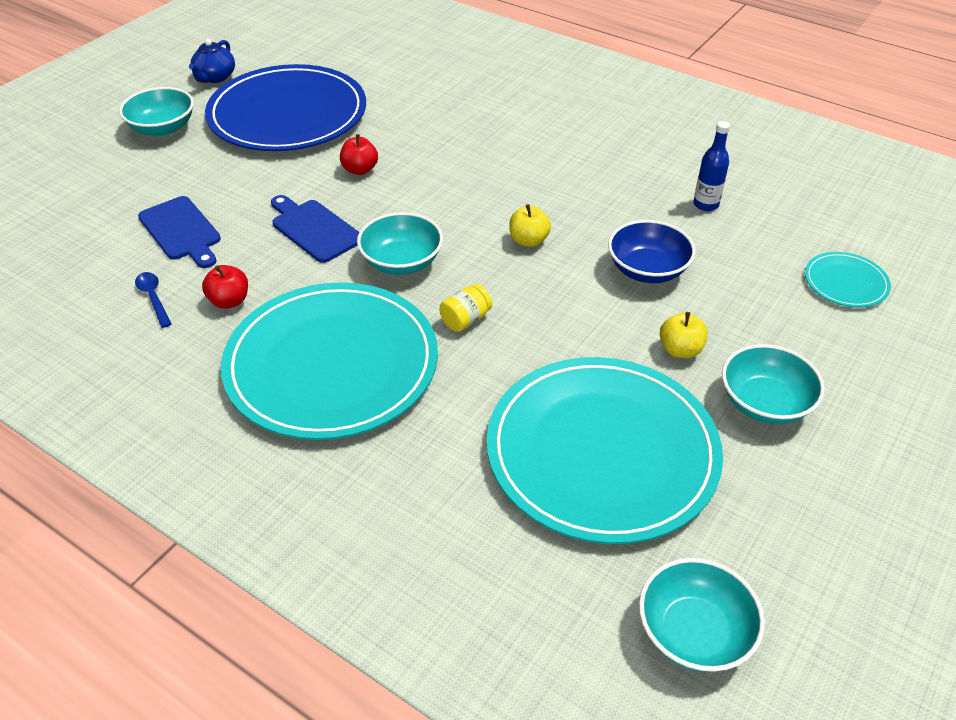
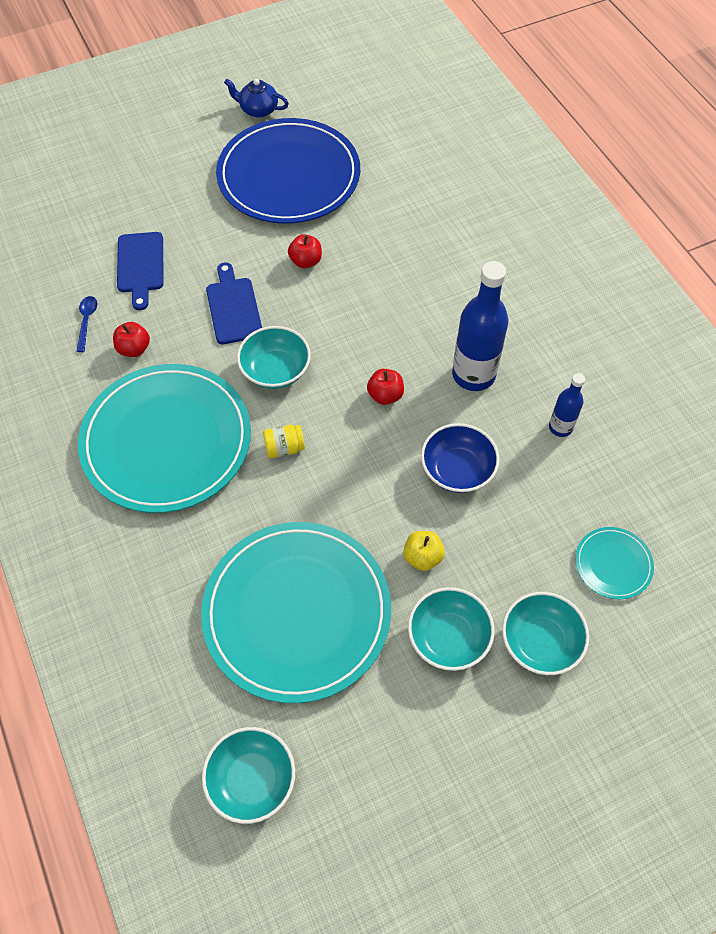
camera: 30 degrees right, 15 degrees up
(162, 128) = (187, 151): turquoise bowl -> turquoise bowl (540, 642)
(215, 77) = (258, 109): blue teapot -> blue teapot turned 60 degrees clockwise
(528, 240) = (385, 395): yellow apple -> red apple
(595, 196) = (473, 375): none -> blue bottle

